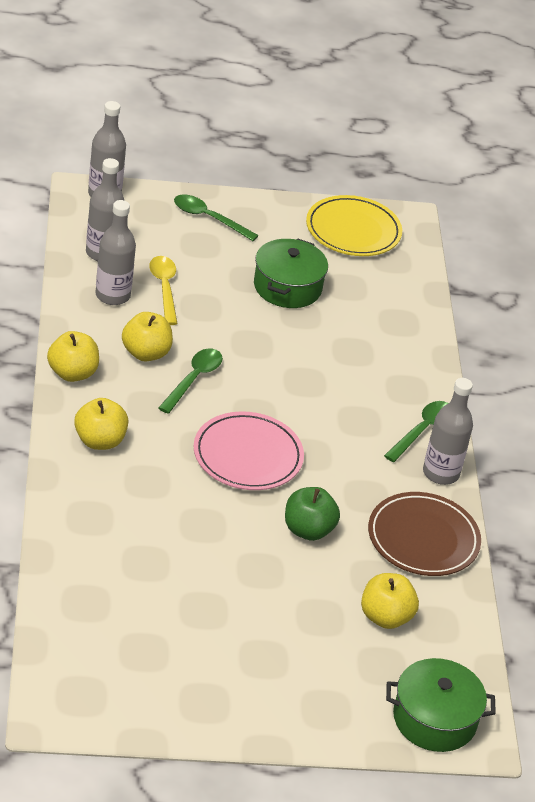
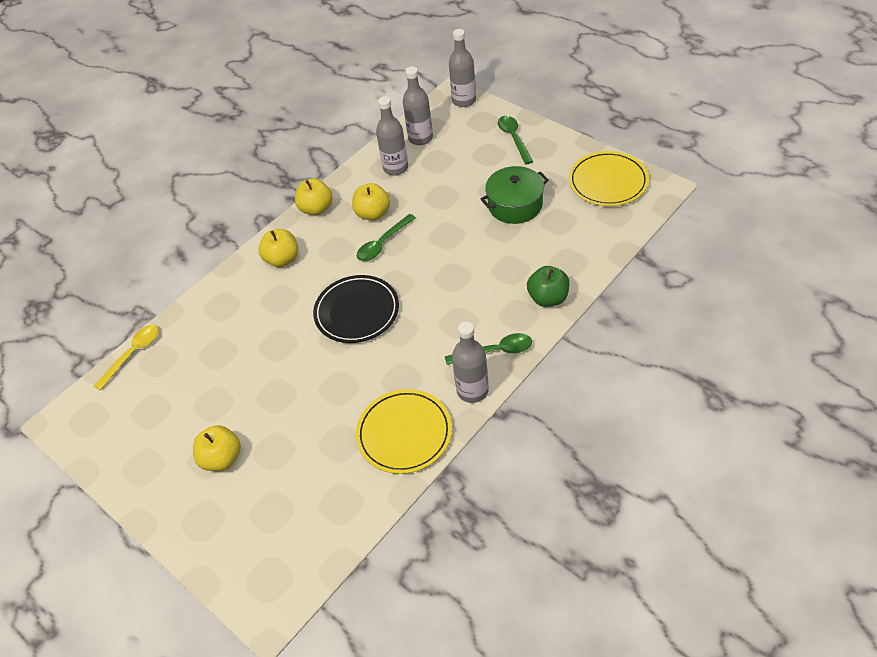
camera: 55 degrees right, 10 degrees up
(164, 288) = (433, 175): yellow spoon -> yellow spoon (133, 354)
(194, 379) = (382, 244): green spoon -> green spoon turned 150 degrees clockwise
(247, 456) = (357, 312): pink plate -> black plate
(308, 530) = (336, 384): green apple -> green apple (548, 298)
(385, 617) = (314, 477): yellow apple -> yellow apple (222, 458)
(423, 539) = (404, 433): brown plate -> yellow plate
(434, 719) = (259, 576): green pot -> none

